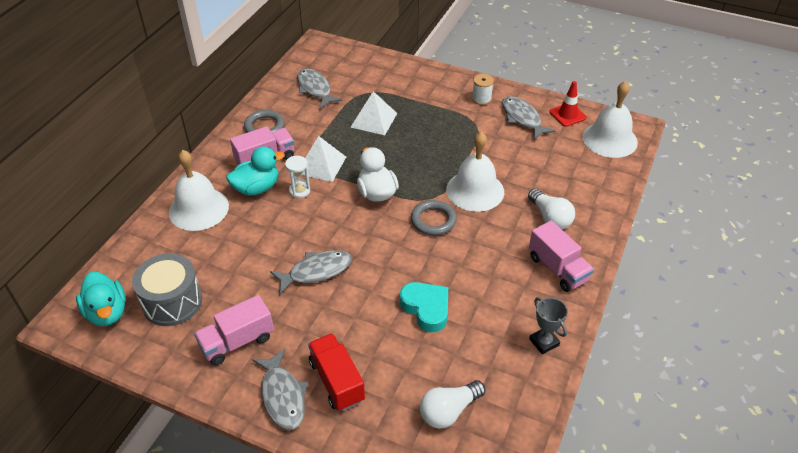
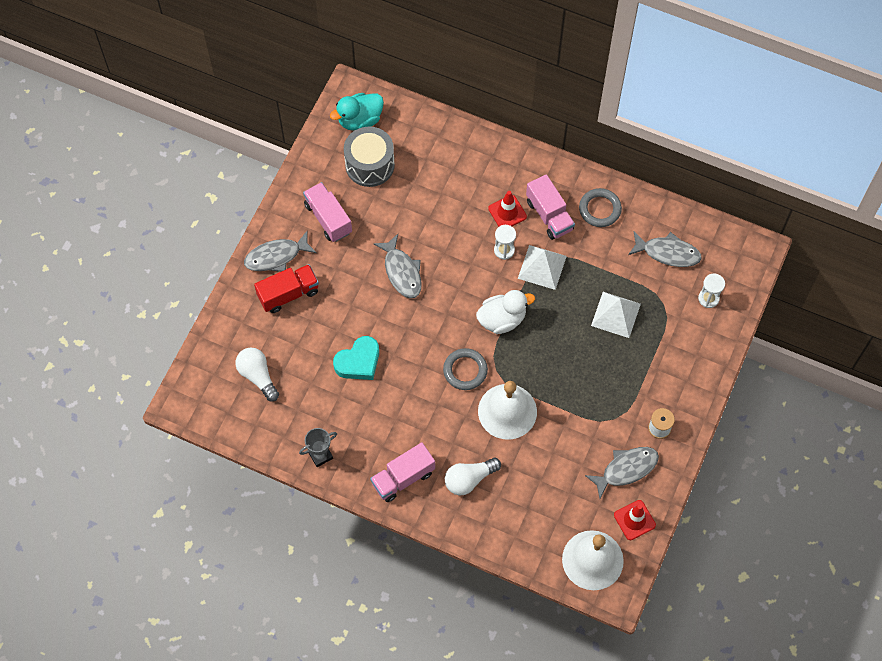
camera: 90 degrees right, 20 degrees up
(198, 209) = (478, 167): white bell -> none
(257, 188) = (507, 212): turquoise duck -> red traffic cone
(315, 89) = (668, 253): grey fish -> grey fish turned 45 degrees clockwise
(361, 69) = (708, 298): none -> white hourglass

